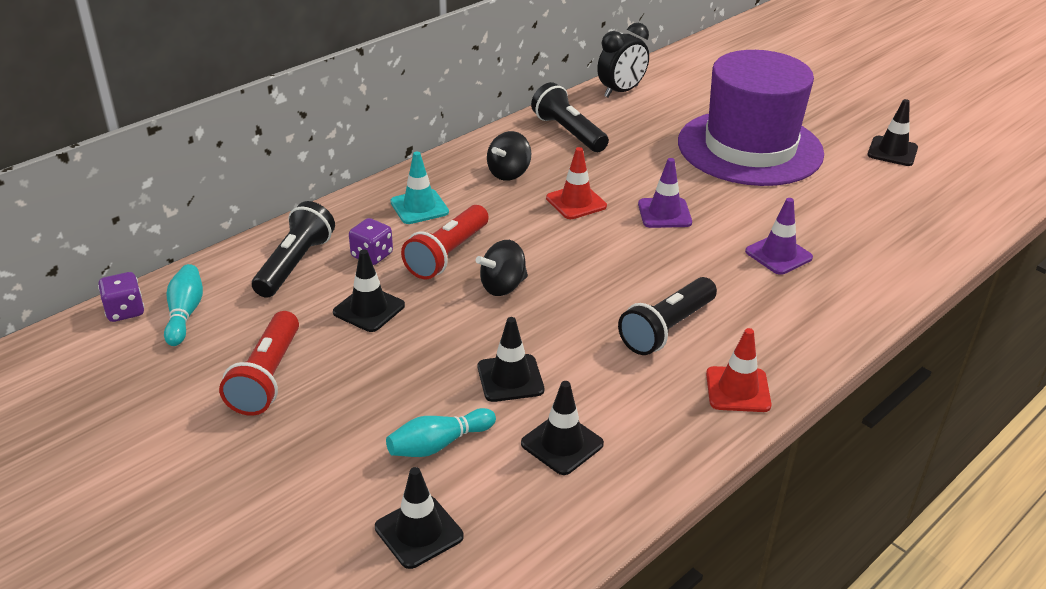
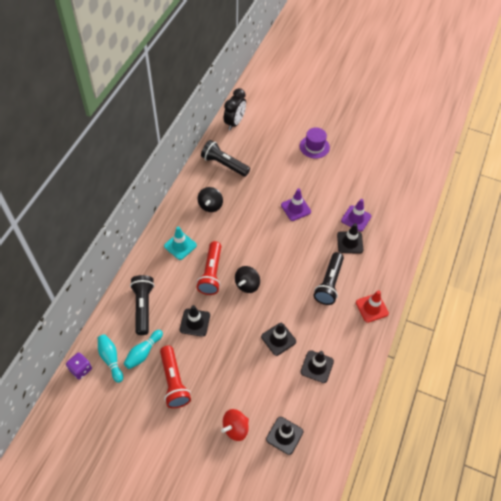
camera: 25 degrees left, 20 degrees up
(328, 485) = (235, 428): none -> red spinning top
(372, 255) = (176, 287): purple dice -> none
(438, 444) = (268, 388): turquoise bowling pin -> turquoise bowling pin (143, 353)
(576, 202) = (252, 215): red traffic cone -> none
(750, 148) = (314, 147): purple hat -> purple hat, size x0.41
(892, 151) = (378, 127): black traffic cone -> black traffic cone (350, 242)

